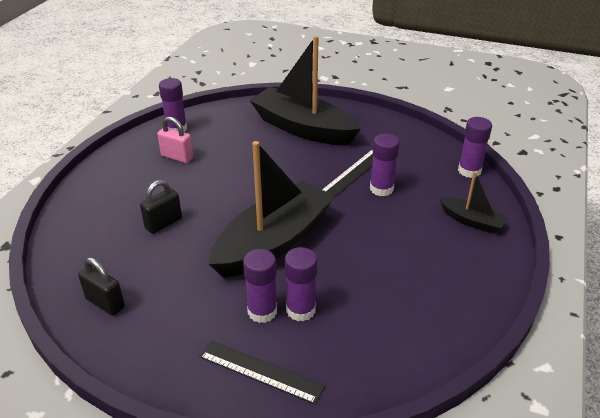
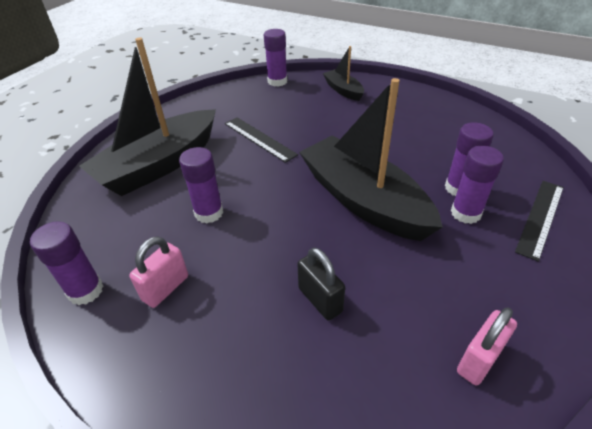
camera: 80 degrees left, 5 degrees up
(105, 303) = (479, 360): black padlock -> pink padlock
(381, 189) = (290, 126): purple glue stick -> purple glue stick (209, 213)
(471, 221) = (343, 90): black boat -> black boat turned 75 degrees counterclockwise

